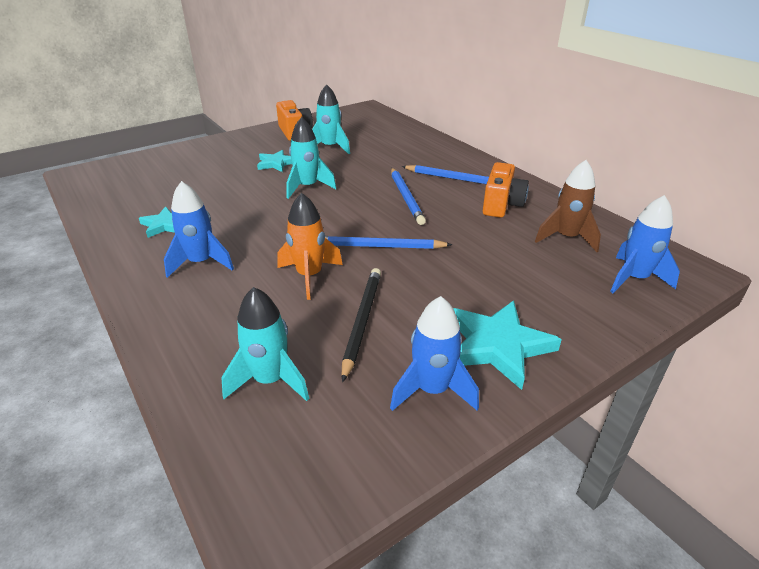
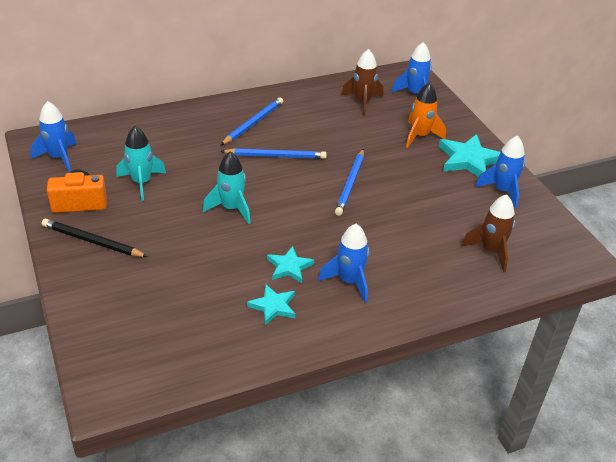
camera: 80 degrees left, 5 degrees up
(270, 380) = (490, 251): turquoise rocket -> brown rocket
(276, 163) = (163, 224): turquoise star -> turquoise star (289, 267)
(309, 276) = (382, 223): orange rocket -> orange rocket (420, 136)
(348, 117) = (59, 158): none -> blue rocket
(361, 321) = (439, 206): black pencil -> black pencil (92, 241)
(501, 205) = (307, 114): orange camera -> none

